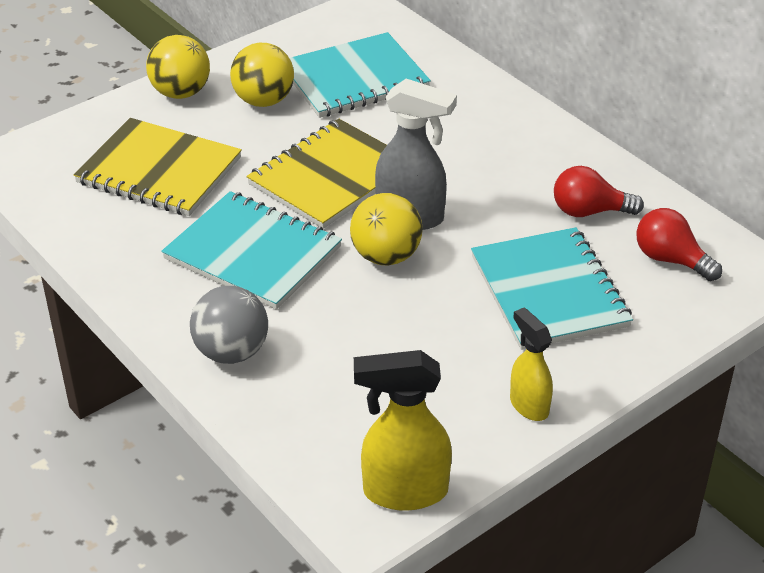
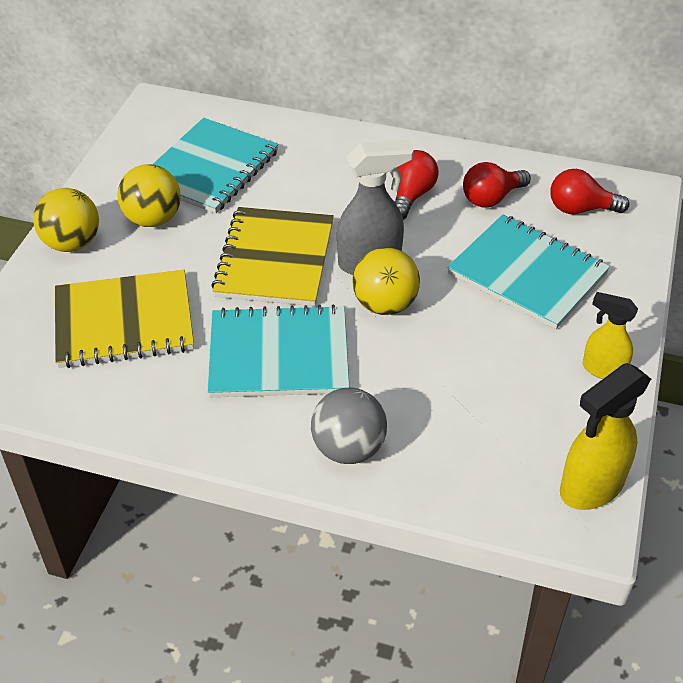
camera: 35 degrees left, 5 degrees up
(512, 177) = (411, 196): none -> red light bulb

